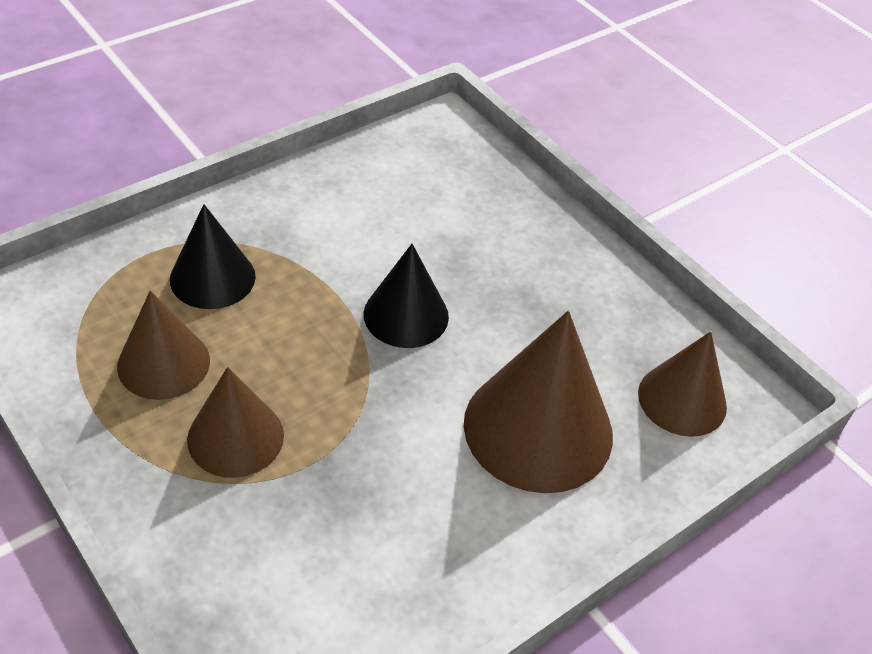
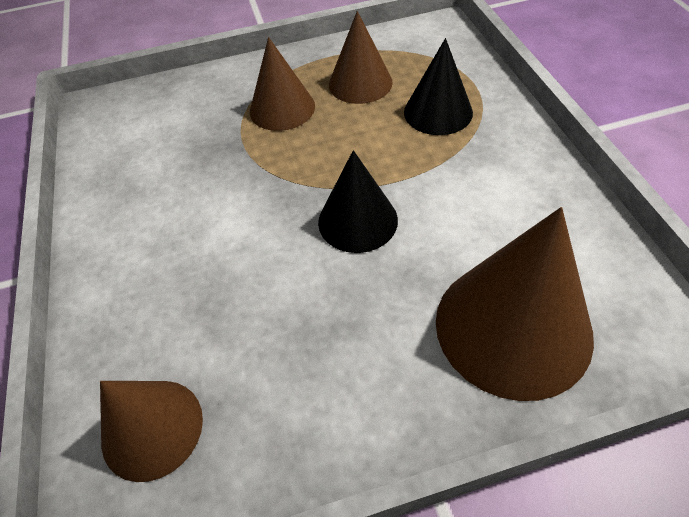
camera: 120 degrees right, 5 degrees up
(538, 428) = (193, 282): brown cone -> brown cone (513, 327)

